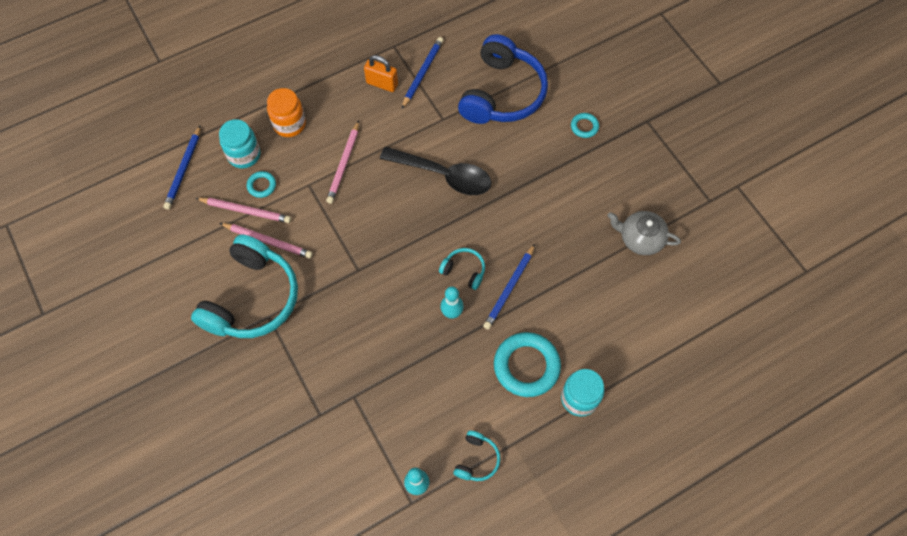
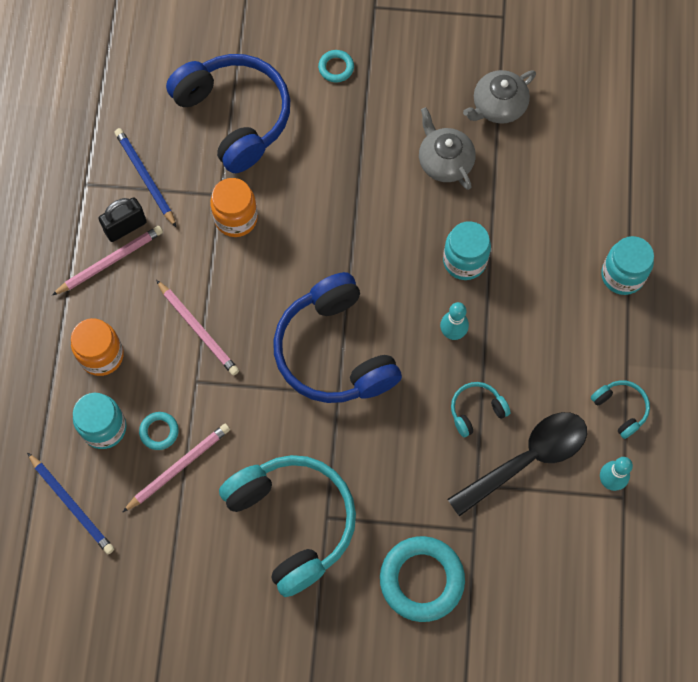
camera: 55 degrees left, 5 degrees up
(268, 241) = (234, 465): pink pencil -> pink pencil (110, 261)
(382, 84) = (125, 227): orange padlock -> black padlock
(386, 250) = (335, 351): none -> blue headphones
(434, 137) = (236, 218): none -> orange jar
(444, 175) = (289, 238): black spoon -> black spoon (527, 459)
(464, 271) = (414, 291): turquoise headphones -> turquoise headphones (476, 411)
(509, 288) = (464, 261): blue pencil -> turquoise jar
(526, 366) = (557, 300): turquoise ring -> turquoise ring (421, 580)
(572, 231) = (444, 161): none -> grey teapot

